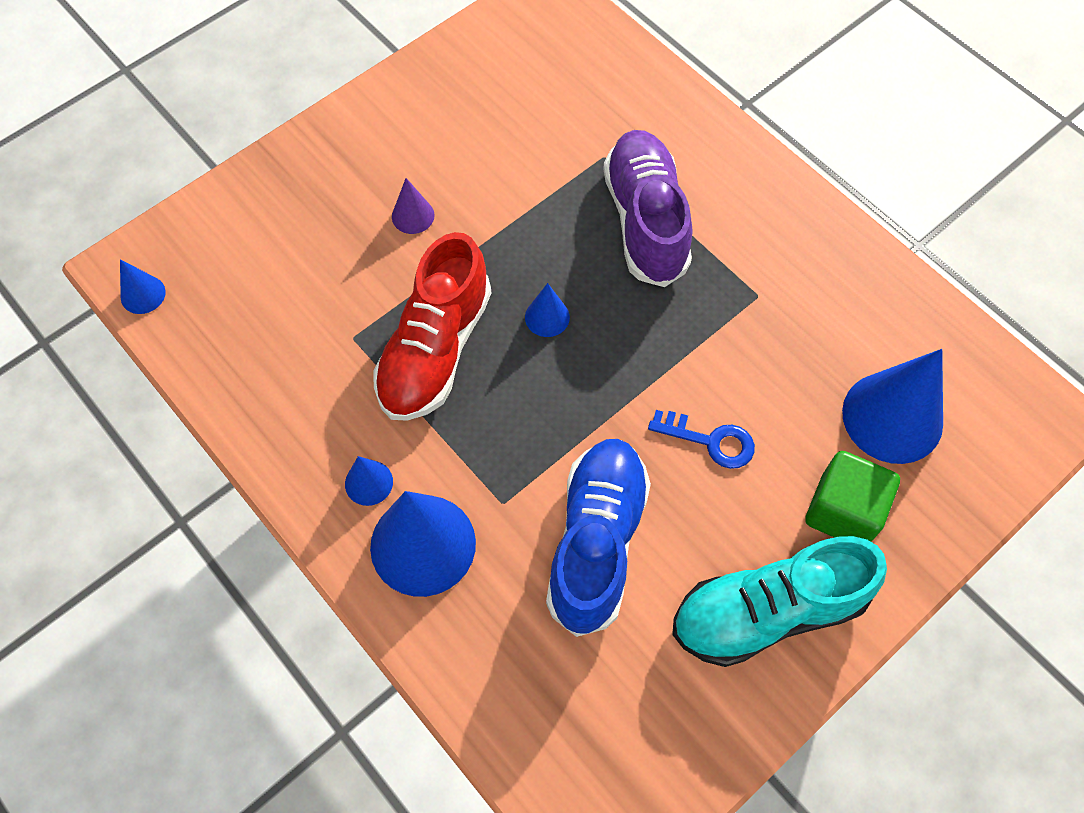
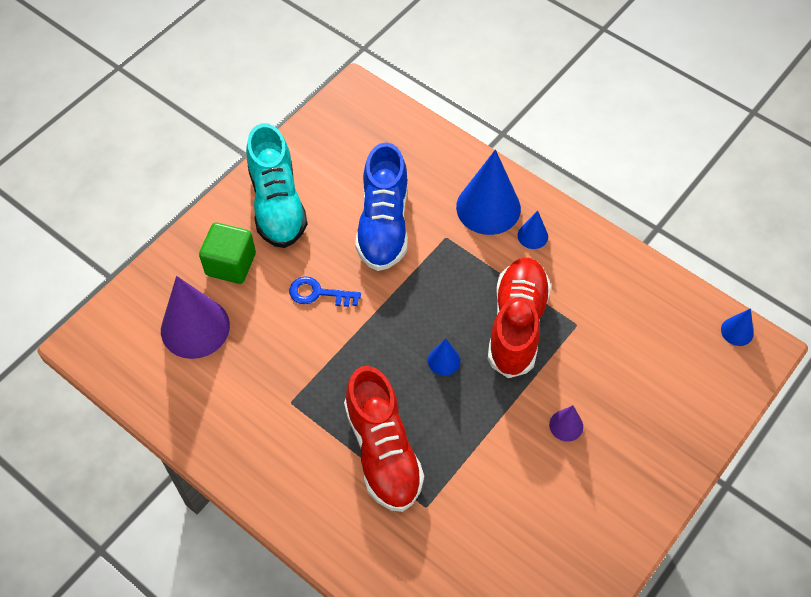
camera: 170 degrees right, 5 degrees down
(645, 220) = (383, 451): purple shoe -> red shoe
(767, 611) = (277, 204): turquoise shoe -> turquoise shoe turned 105 degrees clockwise
(892, 417) = (195, 327): blue cone -> purple cone

